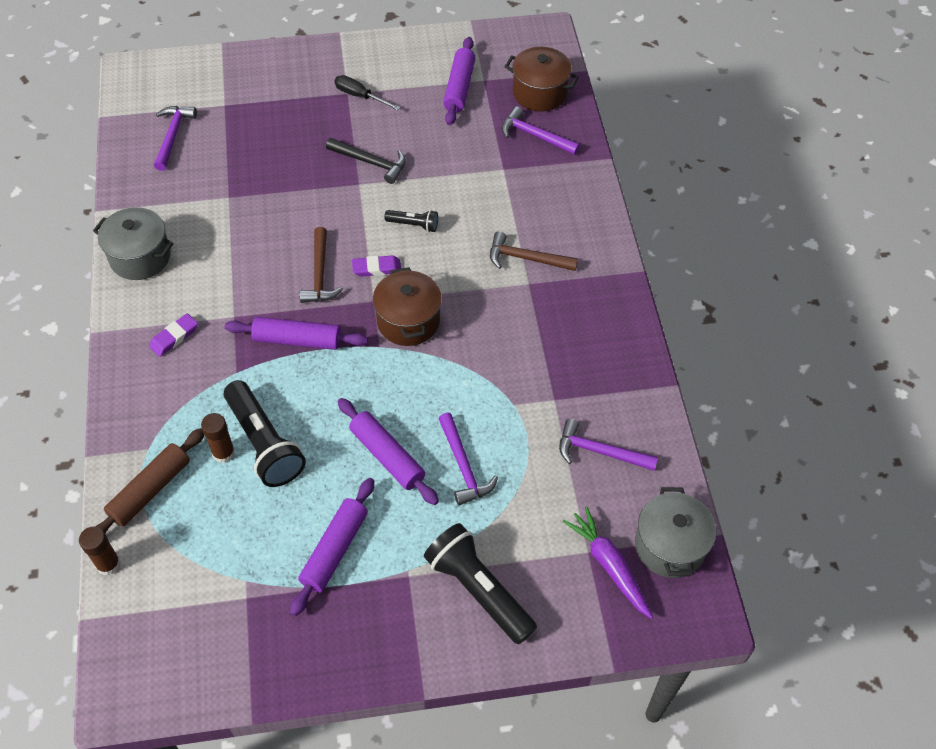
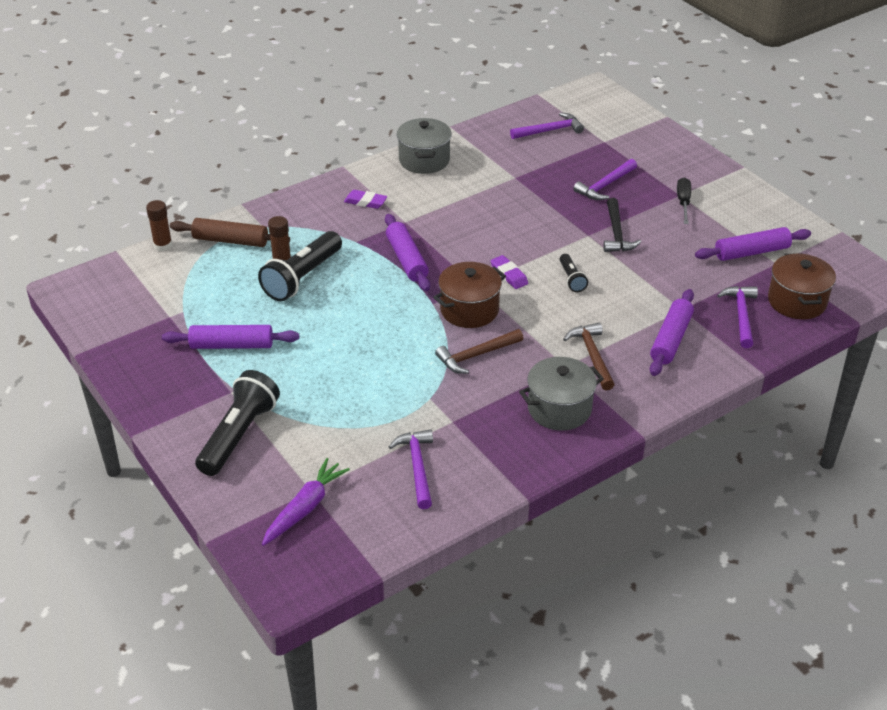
camera: 65 degrees right, 15 degrees down
(319, 274) = (478, 248): brown hammer -> brown hammer (476, 355)
(387, 456) = (331, 343): purple rolling pin -> purple rolling pin (670, 339)
(463, 466) = (349, 388): purple hammer -> purple hammer (605, 185)
(669, 546) = (347, 543): grey pot -> grey pot (559, 409)

